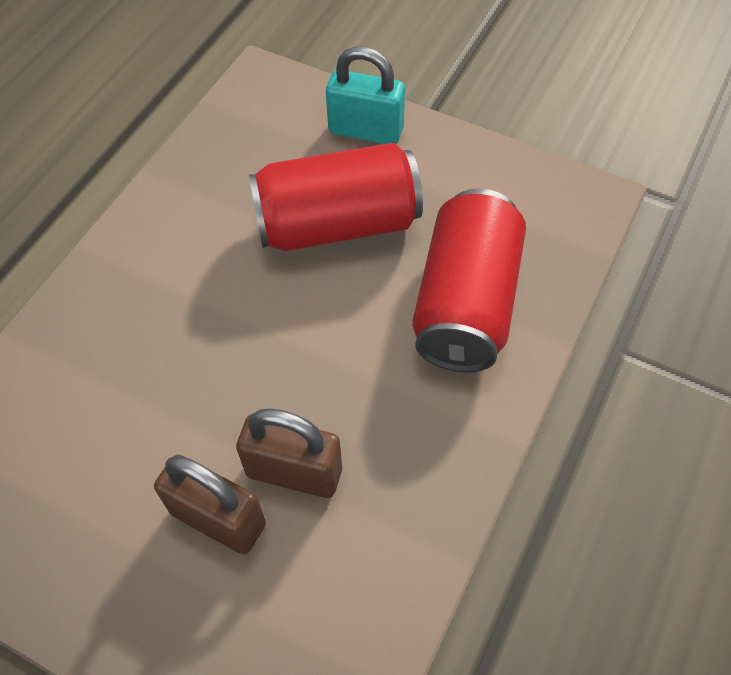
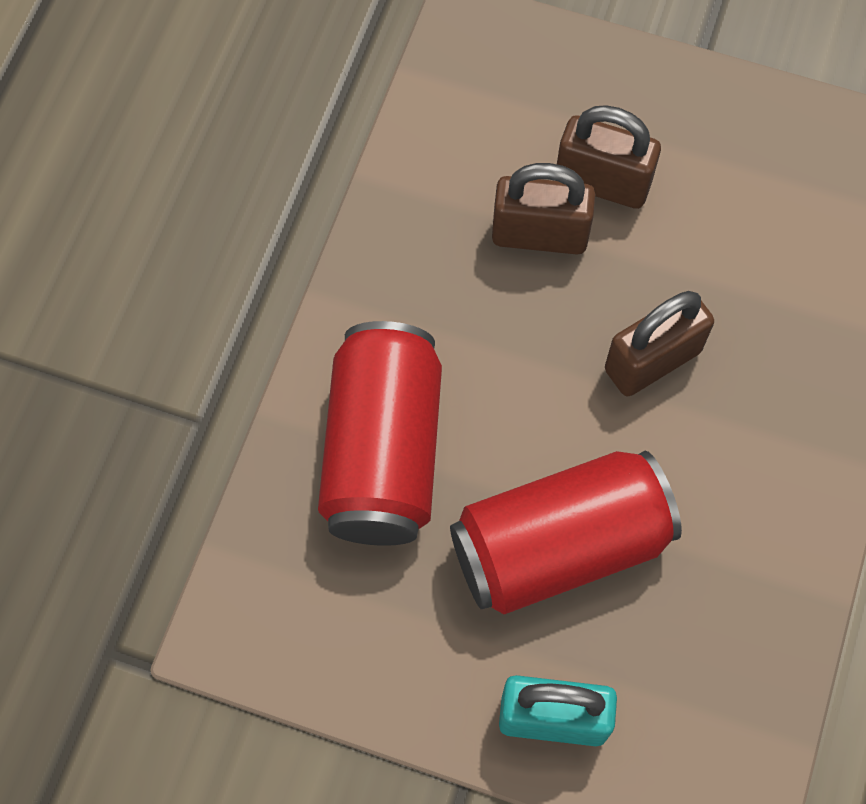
camera: 170 degrees right, 10 degrees up
(225, 345) = (652, 361): none -> brown padlock

